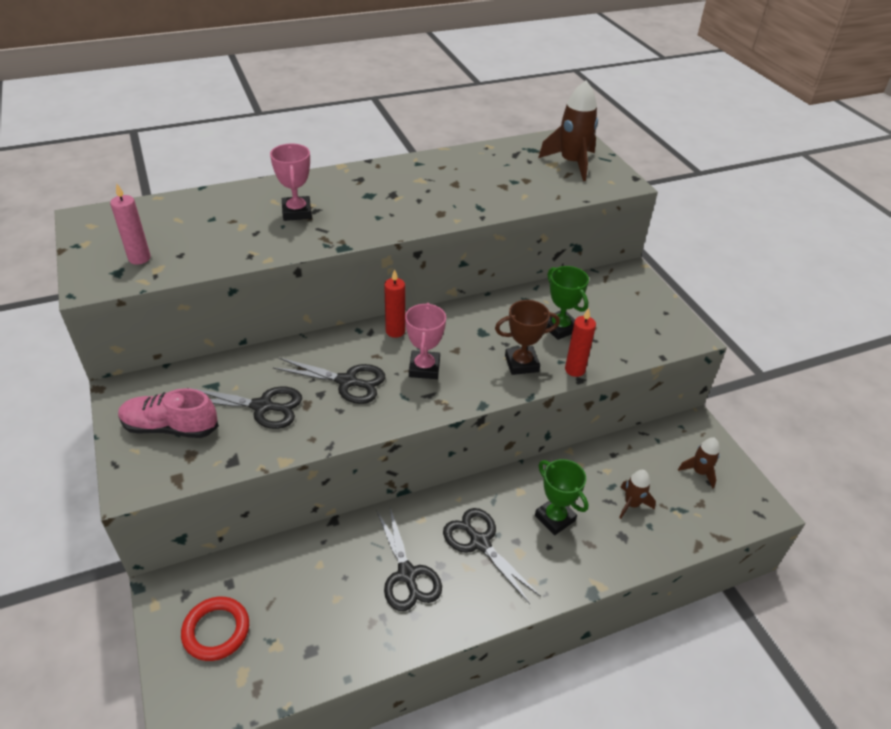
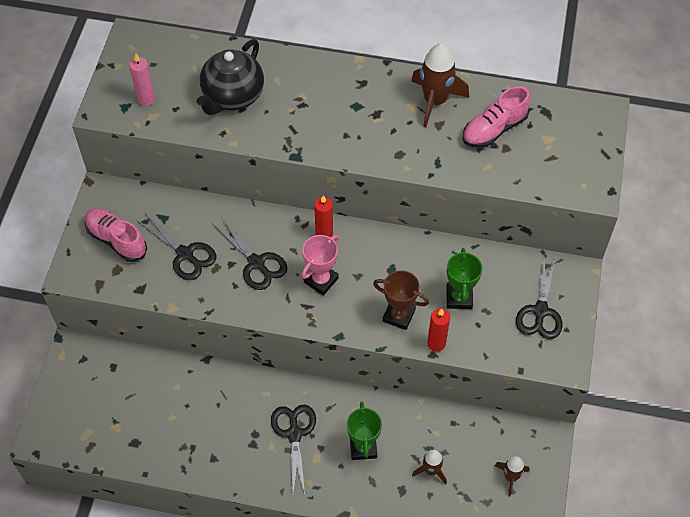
camera: 35 degrees right, 15 degrees up
(216, 630) = (87, 395): red ring -> none
(237, 226) = (232, 97): none -> black teapot
(297, 212) = (286, 100): pink trophy -> none
(407, 575) = (228, 428): black scissors -> black scissors (540, 311)
(504, 172) = (494, 129): none -> pink shoe
(572, 163) = (567, 145): brown rocket -> brown rocket (435, 101)

